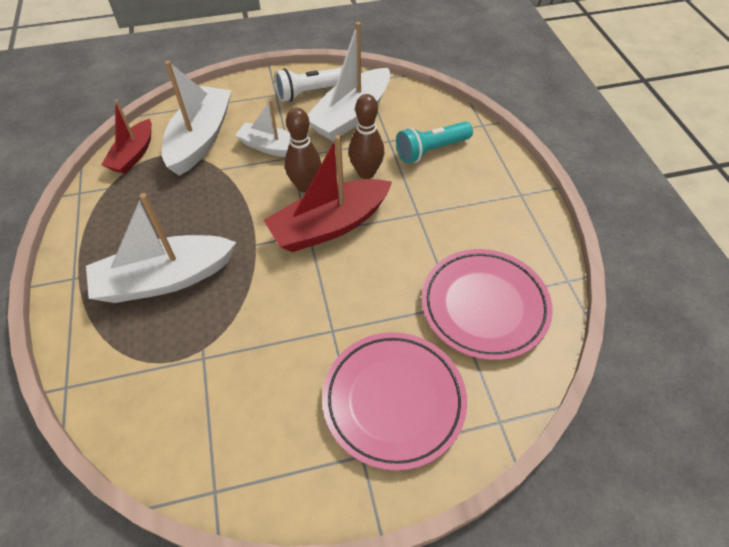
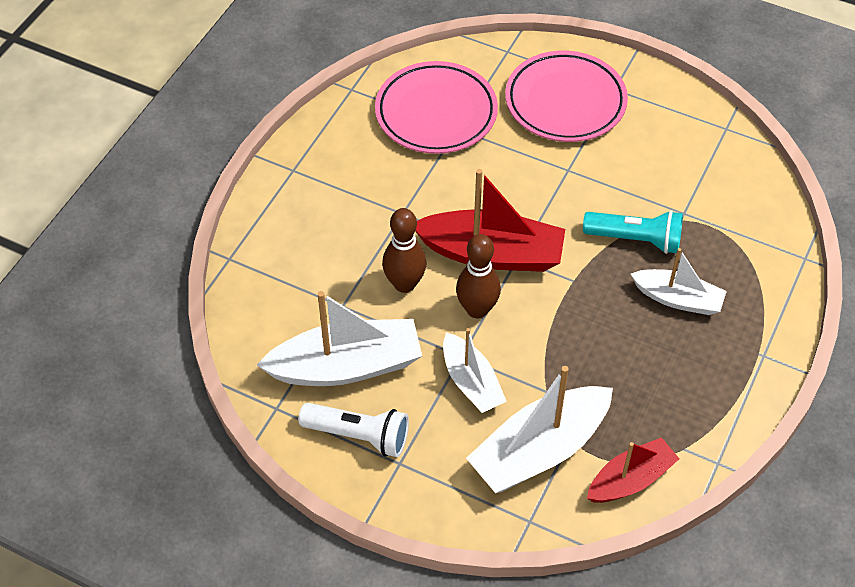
camera: 140 degrees left, 0 degrees up
(165, 279) = (677, 299): white boat -> white boat, size x0.61
(431, 150) = (315, 265): turquoise flashlight -> turquoise flashlight (635, 239)

